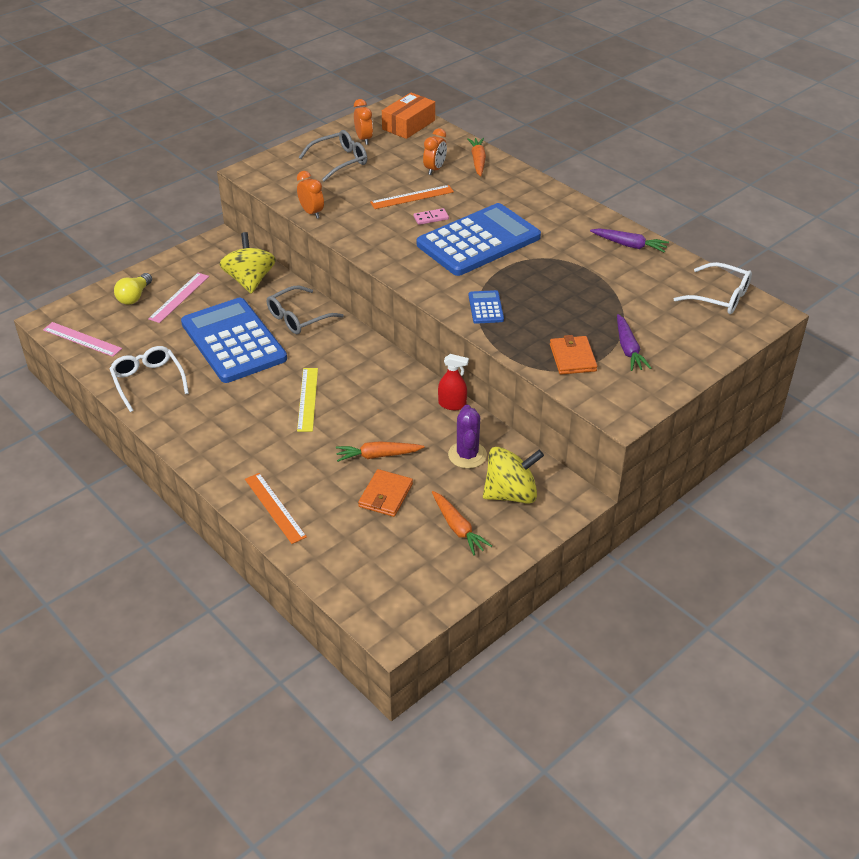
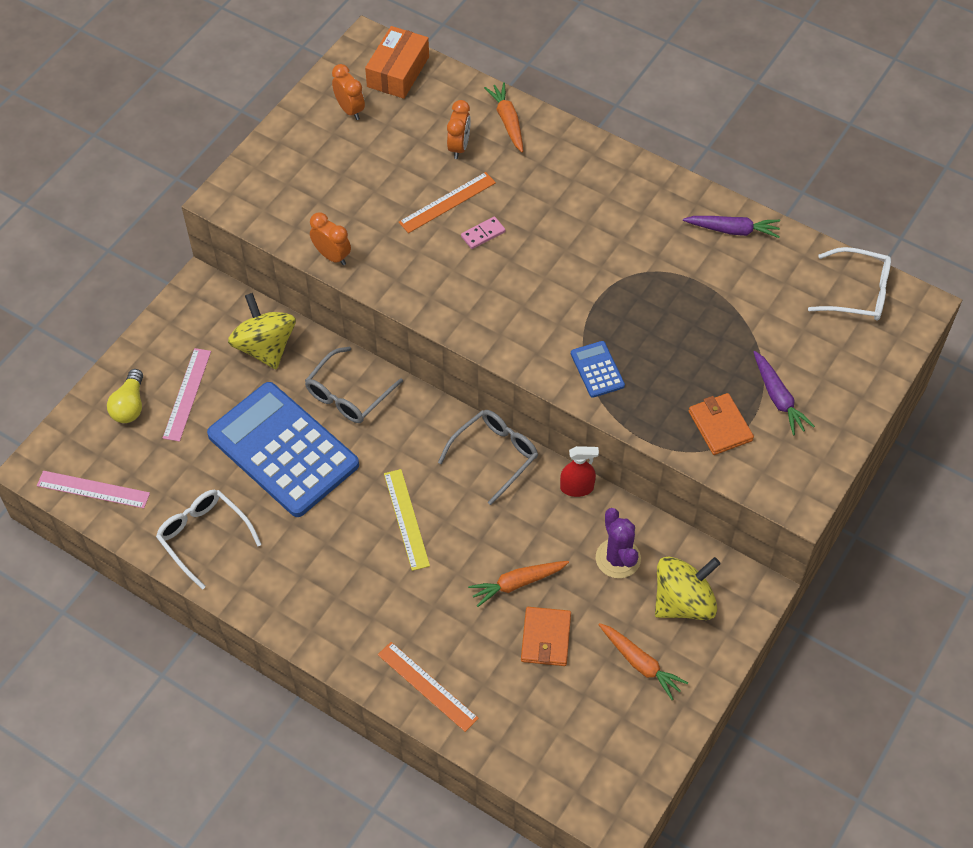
camera: 15 degrees left, 15 degrees up
(340, 161) = (334, 156): grey glasses -> grey glasses (495, 455)
(478, 241) = (553, 261): blue calculator -> none

